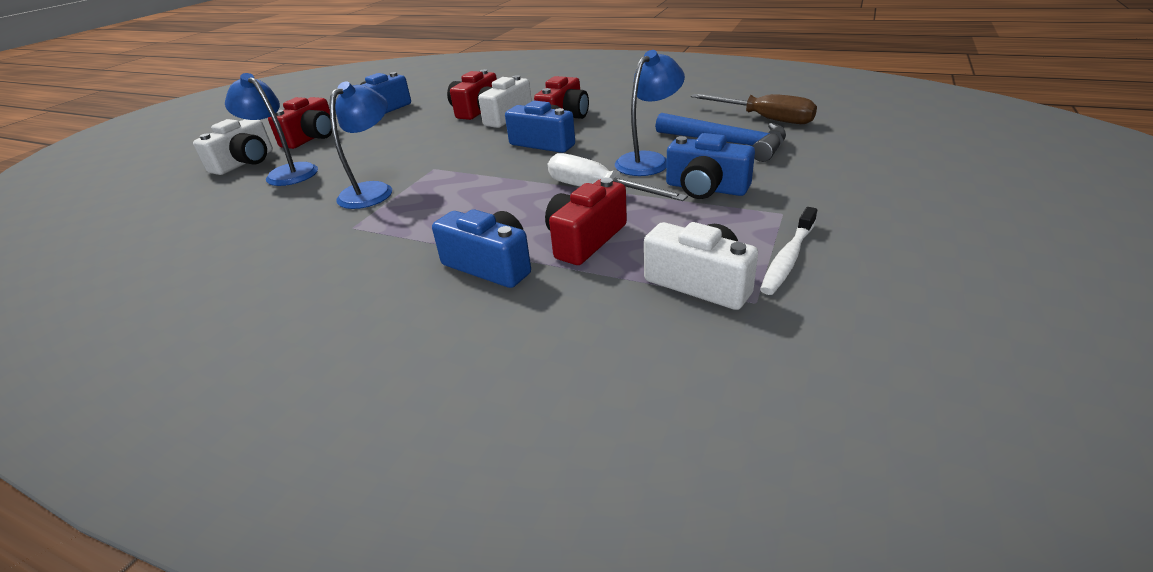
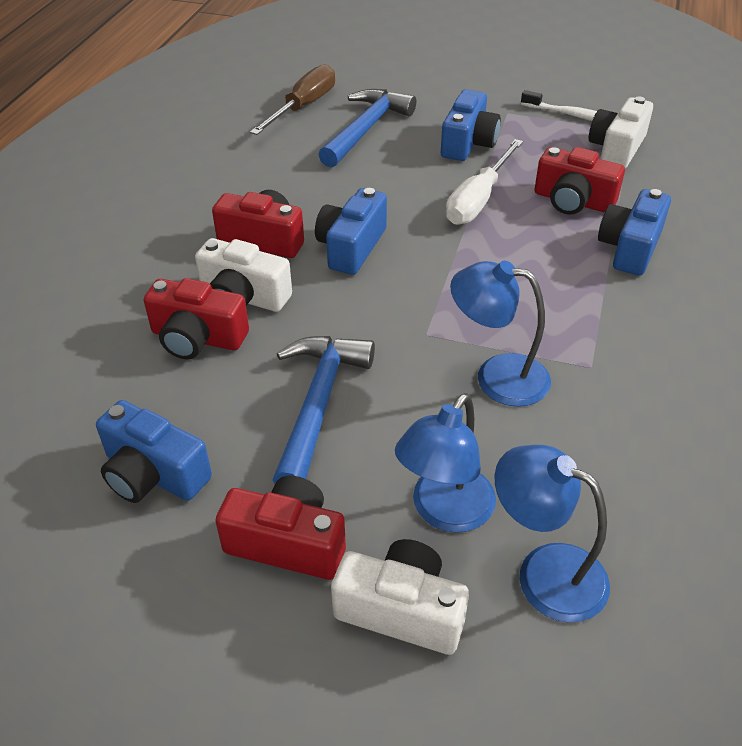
camera: 100 degrees left, 10 degrees up
(396, 140) = (318, 404): none -> blue hammer
(648, 160) = (406, 173): blue lamp -> blue lamp (545, 572)

